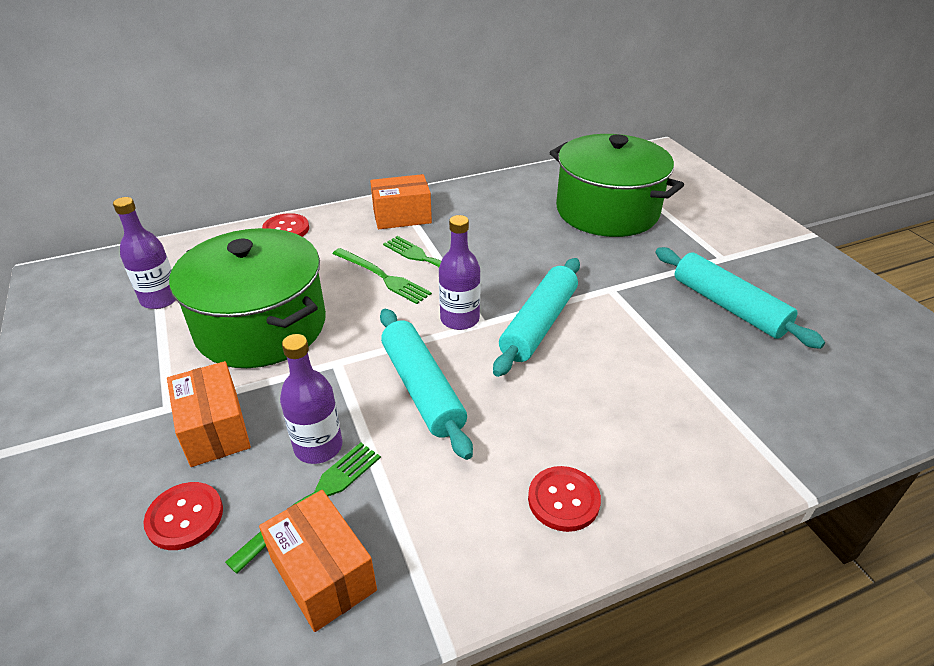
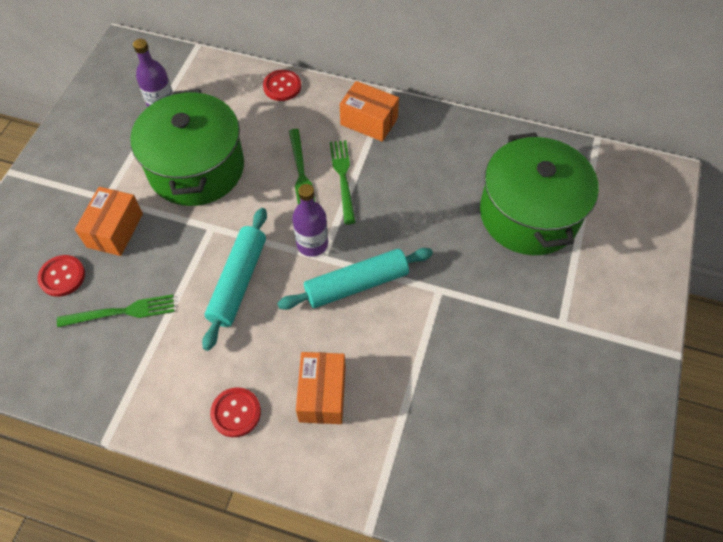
camera: 40 degrees right, 20 degrees up
(318, 446) = (152, 280): purple bottle -> none
(323, 574) = (91, 357): orange box -> orange box (322, 394)
(728, 306) = (506, 366): turquoise rolling pin -> none

